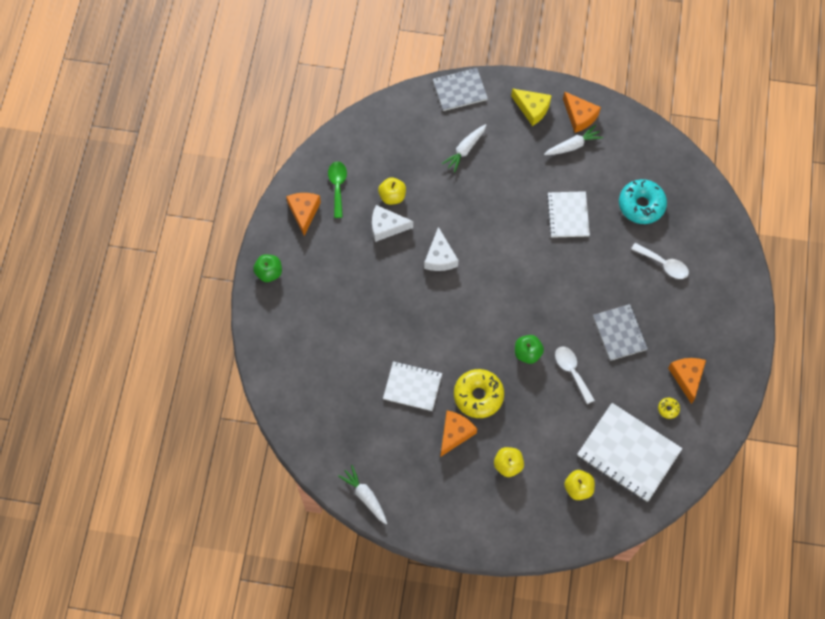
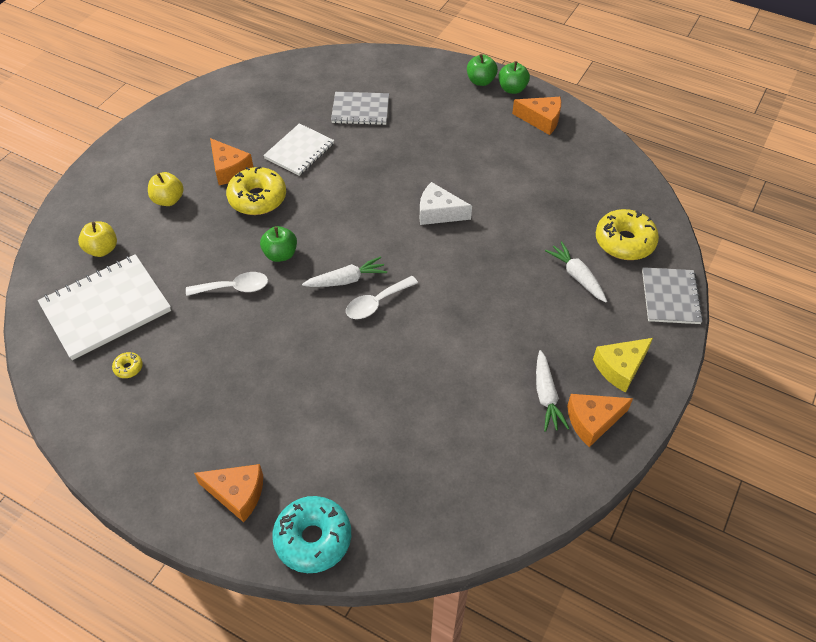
camera: 110 degrees right, 15 degrees down
(271, 244) = (512, 89): none -> green apple
(337, 186) = (564, 152): green spoon -> none
(365, 496) = (212, 92): white carrot -> white carrot (346, 280)
(386, 227) = (497, 178): white cheese -> none
(392, 196) = (534, 193): yellow apple -> none
(419, 127) = (624, 242): none -> yellow donut
(568, 215) = (441, 354): white notebook -> none
(619, 333) = (253, 352): grey notebook -> grey notebook (360, 110)
(641, 205) = (421, 447): turquoise donut -> turquoise donut (313, 539)
(663, 264) = (320, 440): white spoon -> white spoon (376, 303)
(687, 377) = (153, 404): orange cheese -> orange cheese (237, 494)

